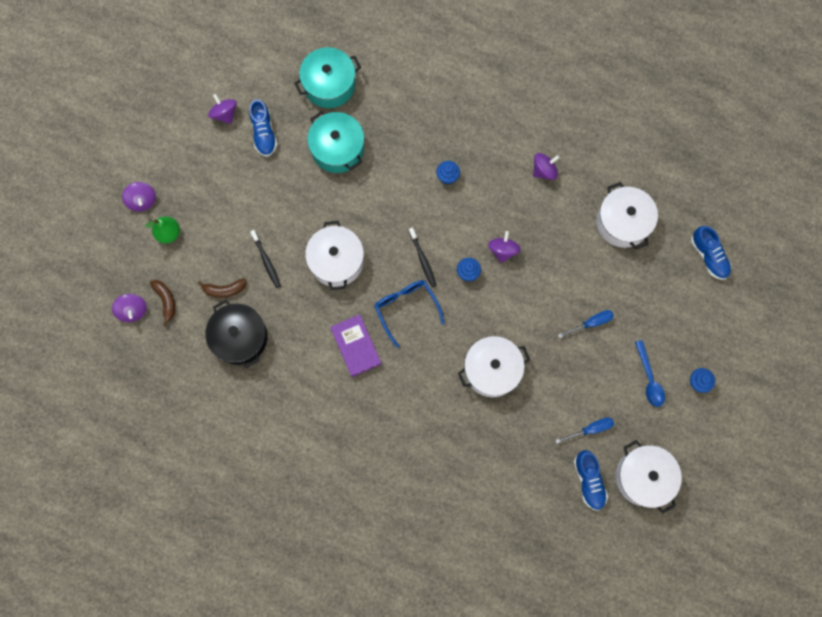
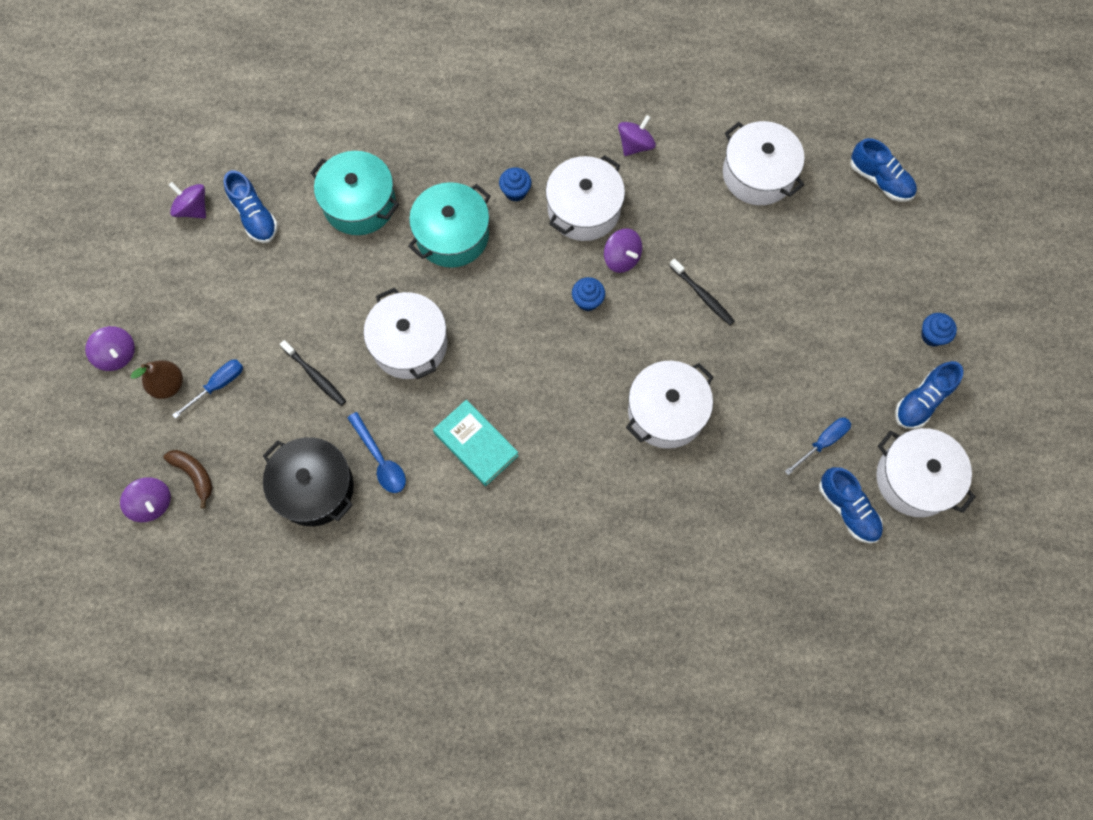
camera: 20 degrees left, 5 degrees down
(168, 233) = (168, 385): green pear -> brown pear
(224, 290) = (271, 432): brown banana -> none
(329, 85) = (320, 129): turquoise pot -> turquoise pot (452, 235)
(356, 346) = (476, 444): purple book -> turquoise book
(406, 309) = (525, 373): blue glasses -> none
(422, 259) = (522, 304): black toothbrush -> black toothbrush (702, 295)
(490, 206) = (584, 209): none -> white pot
(503, 250) = (621, 258): purple spinning top -> purple spinning top turned 150 degrees clockwise
(591, 323) = (769, 309): blue screwdriver -> blue screwdriver (218, 385)
(649, 378) = (870, 353): blue spoon -> blue spoon (380, 459)
(671, 425) = (922, 401): none -> blue shoe

